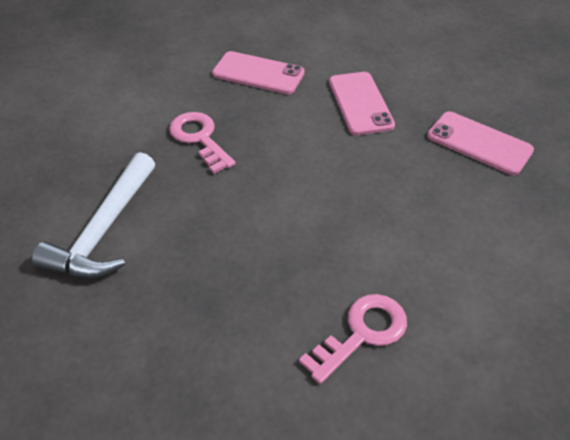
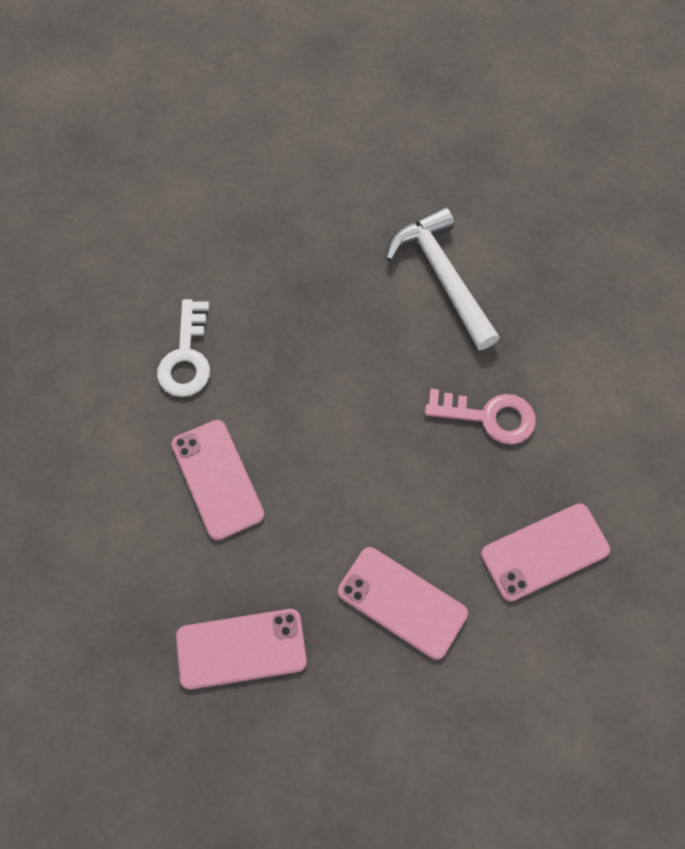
camera: 135 degrees right, 20 degrees up
(362, 333) = (186, 357): pink key -> white key
(416, 231) = (217, 479): none -> pink phone

